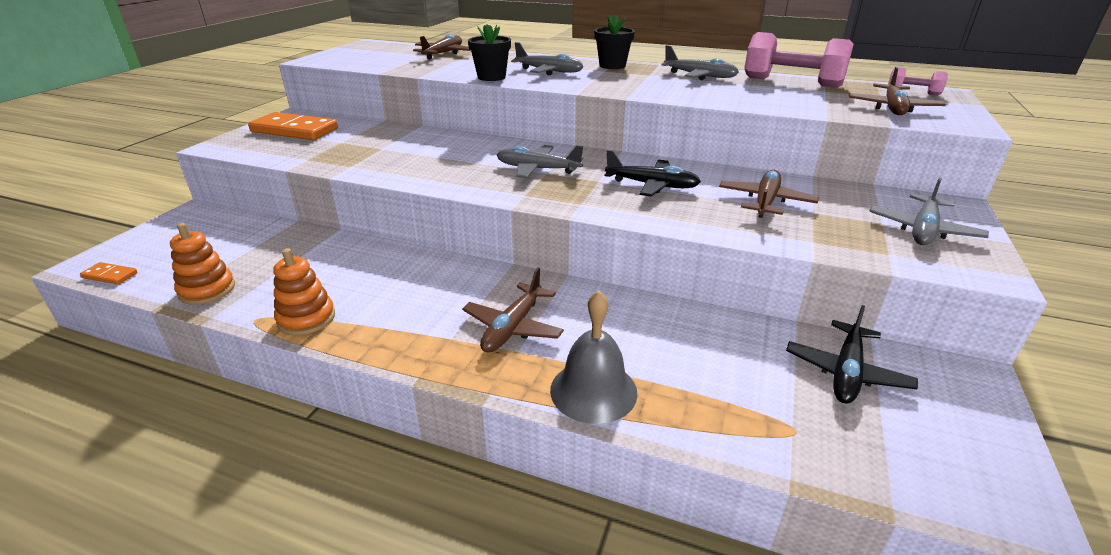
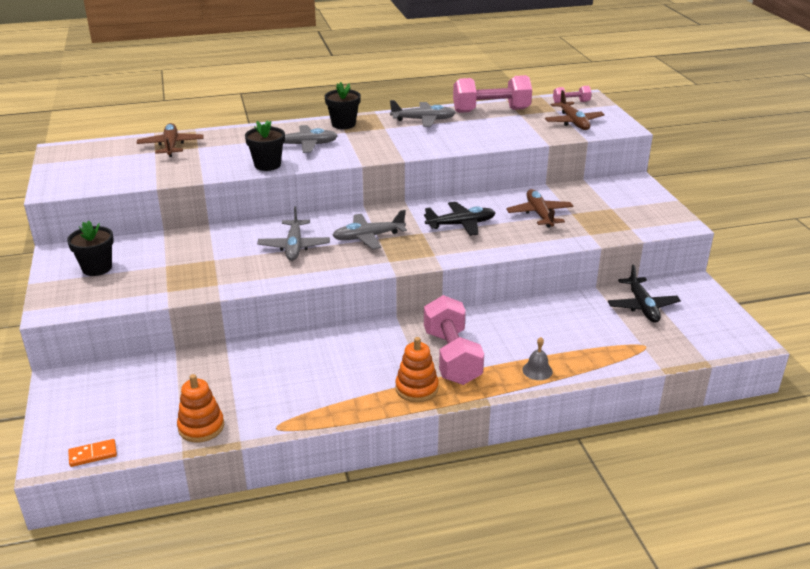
camera: 35 degrees left, 0 degrees up
(294, 130) = (97, 268): orange domino -> black flower pot
(306, 318) = (312, 410): orange stacking toy -> orange stacking toy (416, 388)
(513, 327) = (452, 357): brown plane -> pink dumbbell
(593, 390) = (537, 370): grey bell -> grey bell, size x0.53
(923, 230) = (634, 206): grey plane -> grey plane (294, 247)

